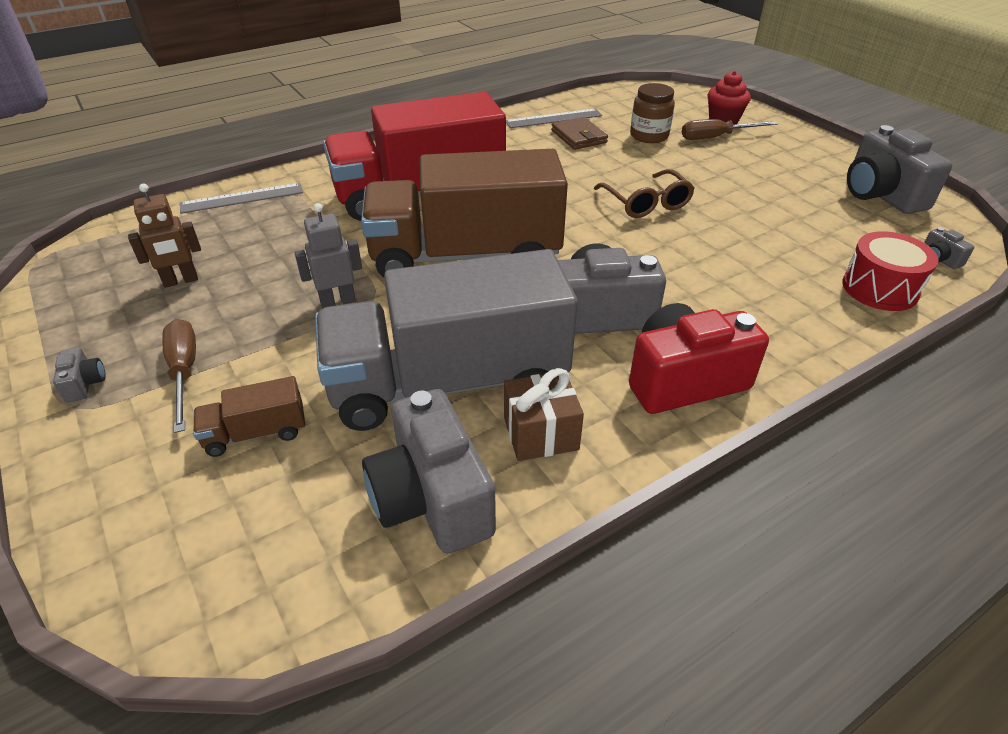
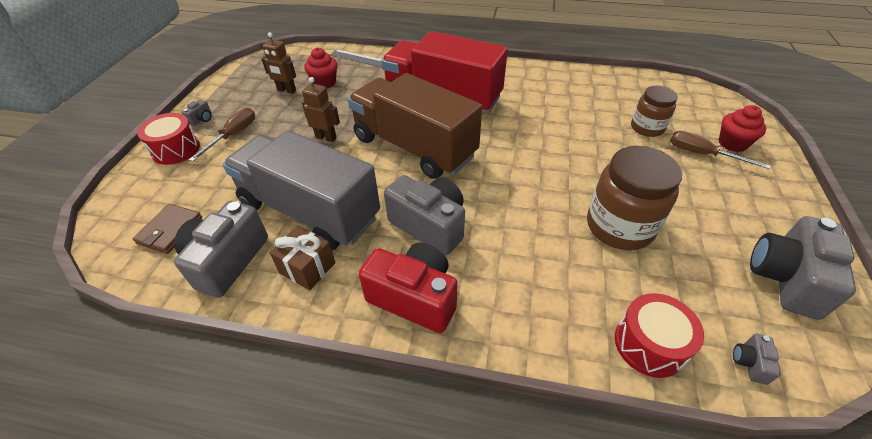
camera: 45 degrees right, 5 degrees up
(106, 443) = (176, 149): none -> red drum
(229, 246) = (324, 83): none -> red cupcake
(256, 433) = (217, 180): brown truck -> none
(338, 301) = (326, 137): grey robot -> brown robot
(553, 118) = (595, 84): grey ruler -> none
(578, 136) = (593, 105): brown wallet -> brown wallet (170, 230)
(646, 203) = (568, 174): brown glasses -> none
(743, 221) = (619, 226): none -> brown jar

